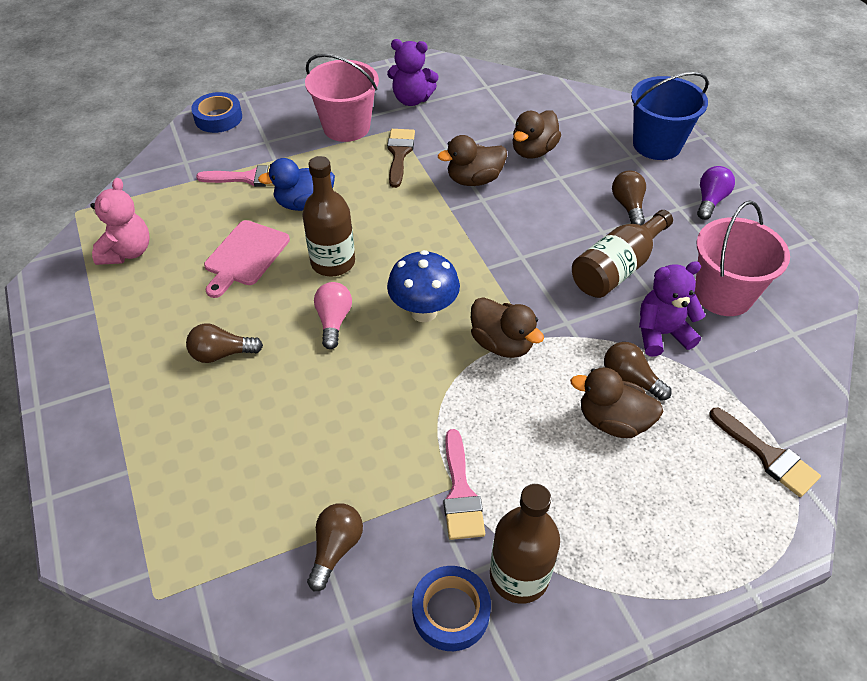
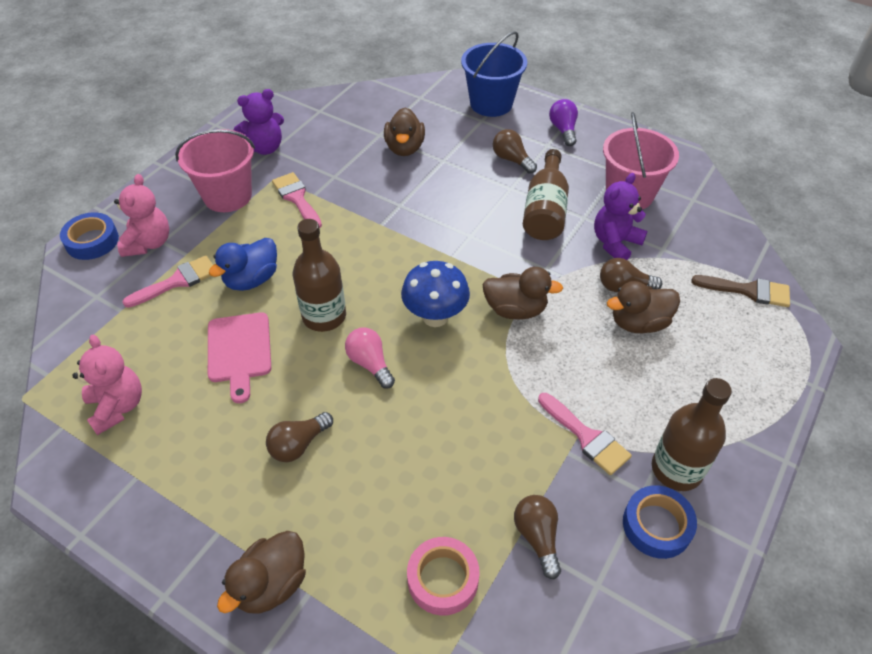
camera: 35 degrees left, 0 degrees up
(230, 529) = (443, 579): none -> pink tape
(255, 138) = (148, 243): none -> pink teddy bear
(399, 154) = (297, 198): brown brush -> pink brush
(474, 180) = (379, 192): brown duck -> brown duck (271, 584)

